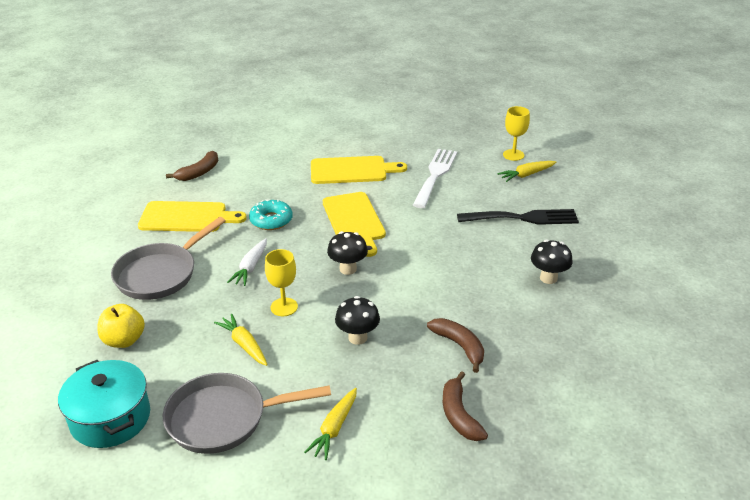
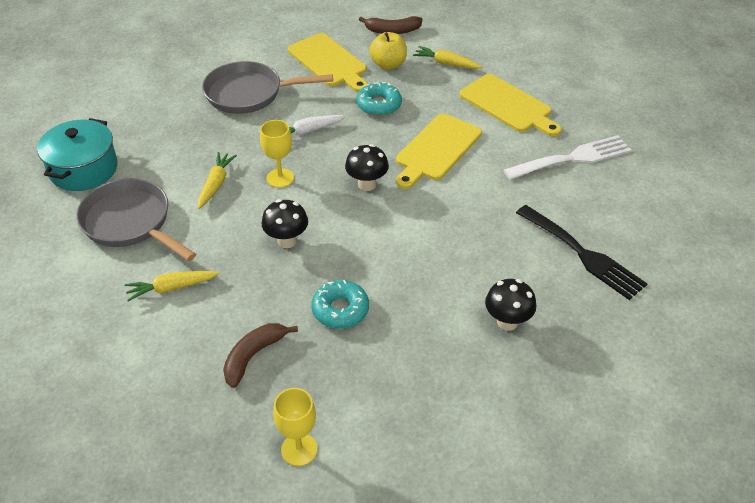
camera: 50 degrees right, 10 degrees up
(124, 340) = (162, 124): yellow apple -> yellow apple (388, 64)
(459, 346) = (340, 310): brown banana -> turquoise donut
(513, 155) = (685, 191): yellow goblet -> yellow goblet (299, 449)
(526, 175) = (662, 218): yellow carrot -> yellow carrot (446, 63)

